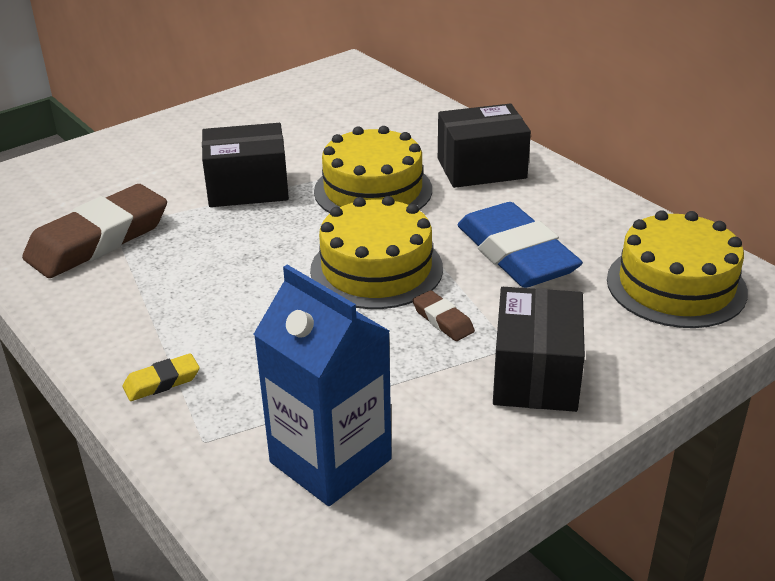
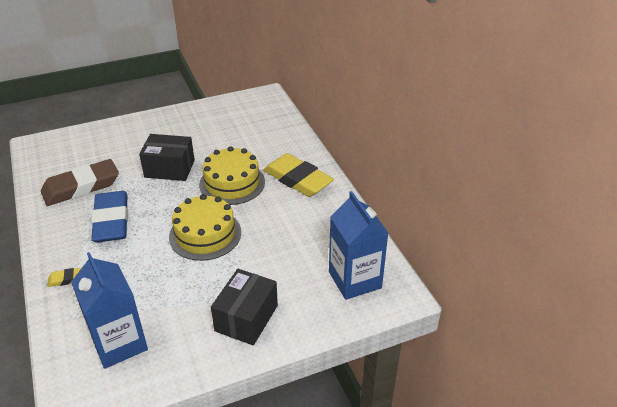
camera: 15 degrees right, 5 degrees up
(443, 320) = (220, 274): brown eraser -> none
(481, 168) = (297, 180): black box -> yellow eraser
(516, 254) = (282, 241): blue eraser -> blue eraser (111, 221)
(676, 285) = (355, 280): yellow cake -> blue carton

